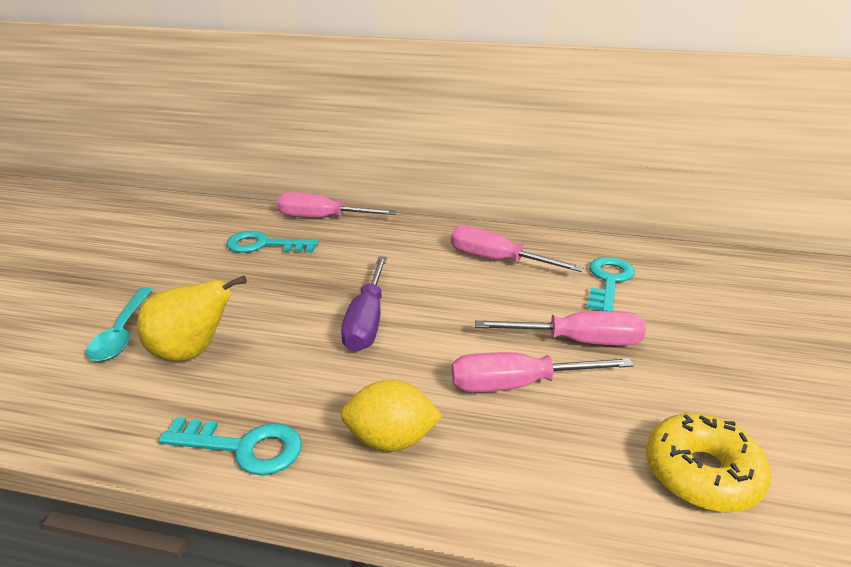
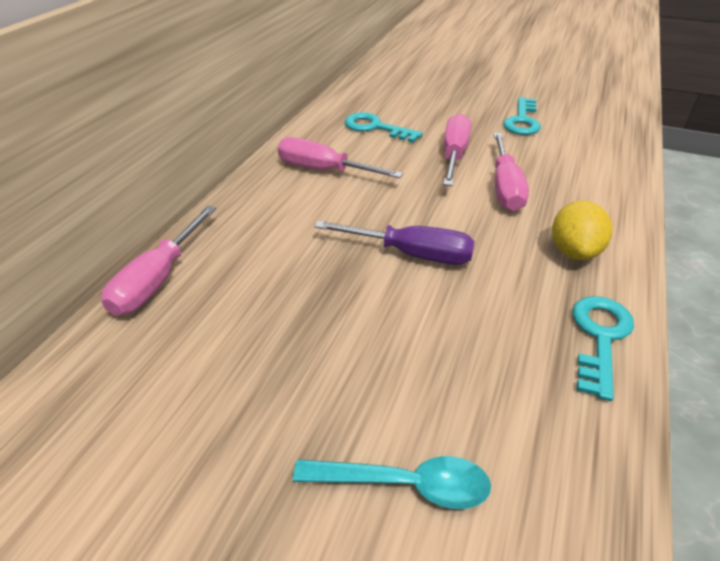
camera: 80 degrees left, 10 degrees up
(192, 352) = (456, 393): yellow pear -> none
(264, 245) = (206, 337): turquoise key -> turquoise key (522, 121)
(496, 260) = (323, 170): pink screwdriver -> pink screwdriver turned 75 degrees clockwise
(701, 473) = (578, 143): yellow donut -> none

